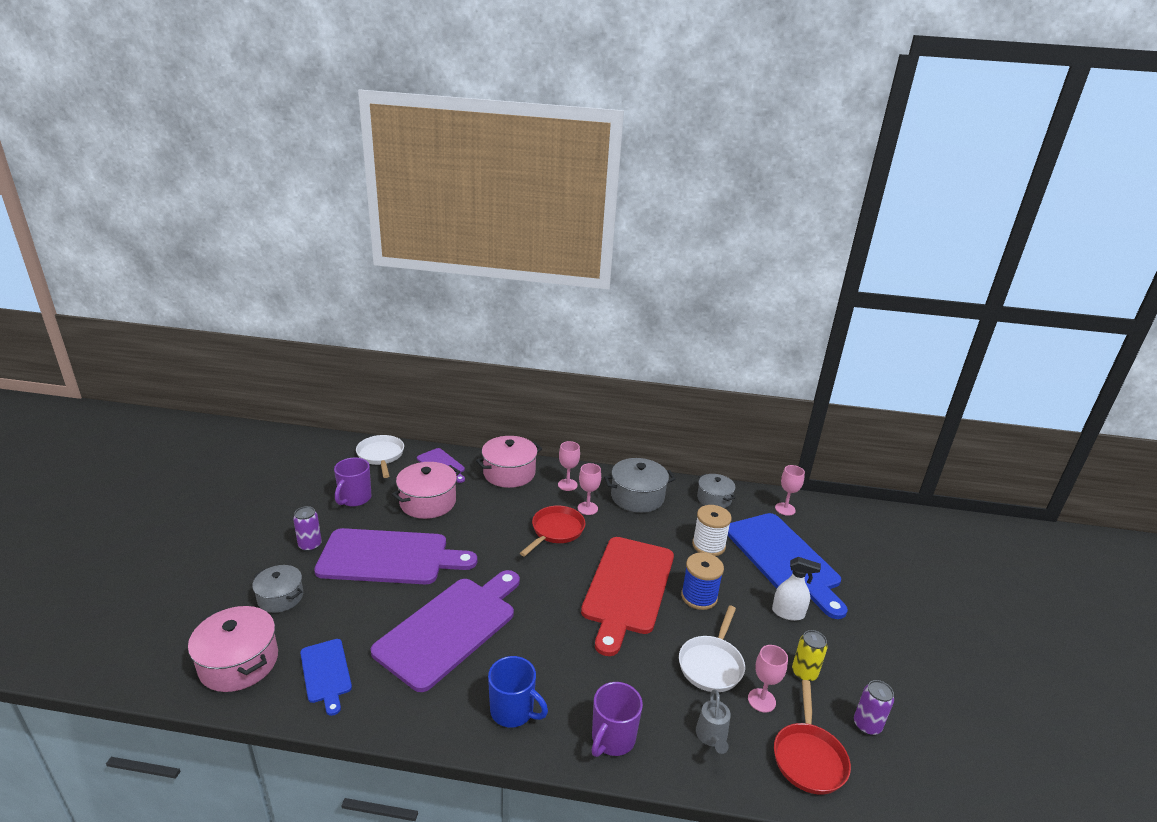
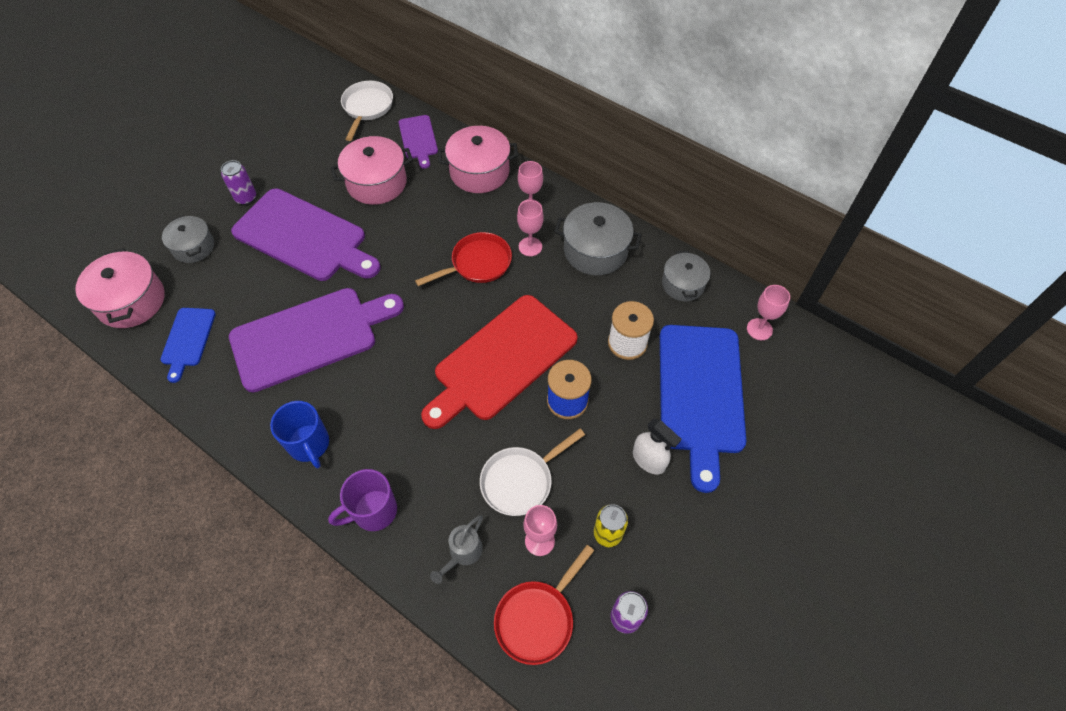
camera: 30 degrees right, 30 degrees up
(354, 499) = (313, 155): purple mug -> none

